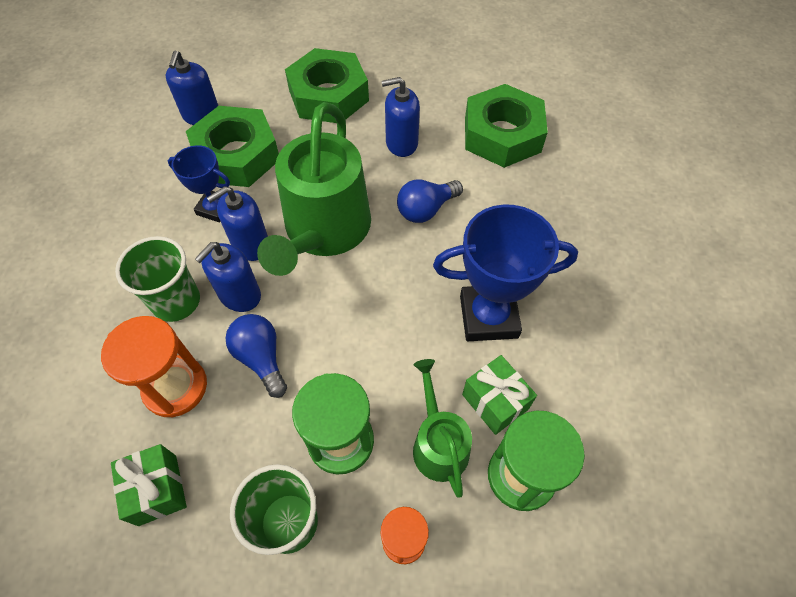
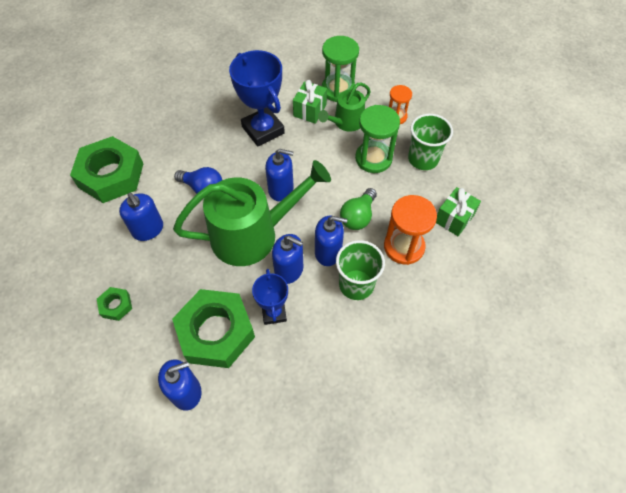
camera: 120 degrees left, 0 degrees up
(261, 358) = (358, 216): blue light bulb -> green light bulb
(328, 95) = (116, 305): green nut -> green nut, size x0.44
(368, 289) = (281, 189): none -> blue soap dispenser

